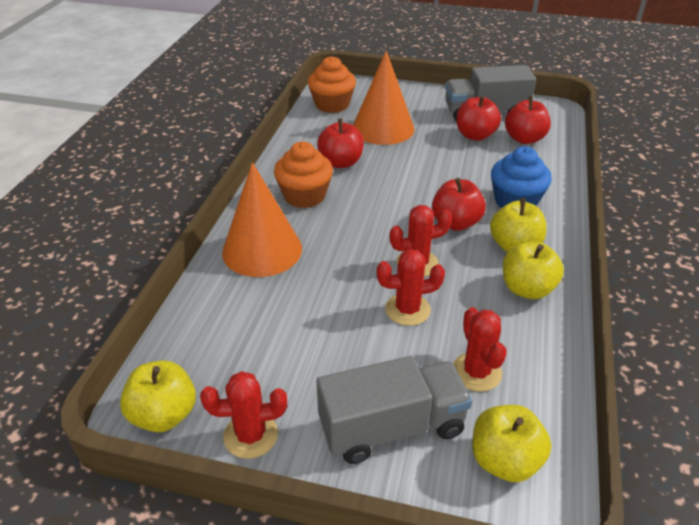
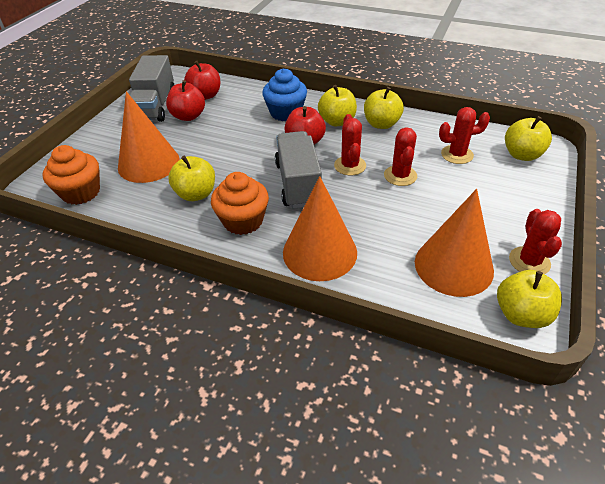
camera: 80 degrees left, 5 degrees up
(242, 357) = (453, 266): none -> orange cone
(341, 162) = (196, 194): red apple -> yellow apple
(392, 427) = (507, 194): grey truck -> grey truck (298, 184)

